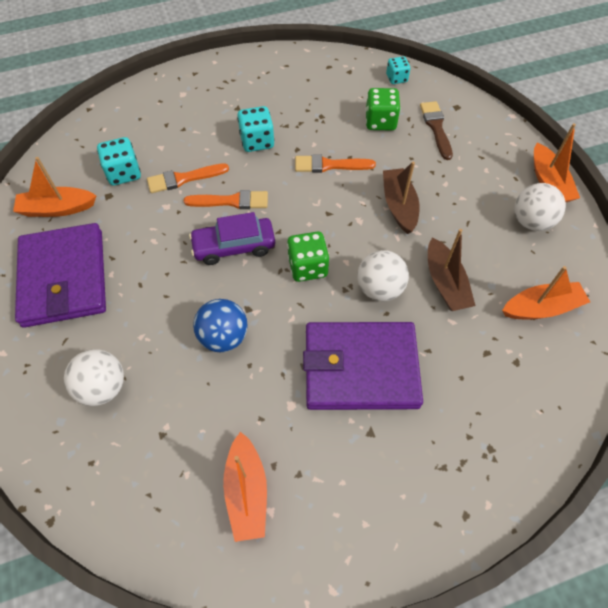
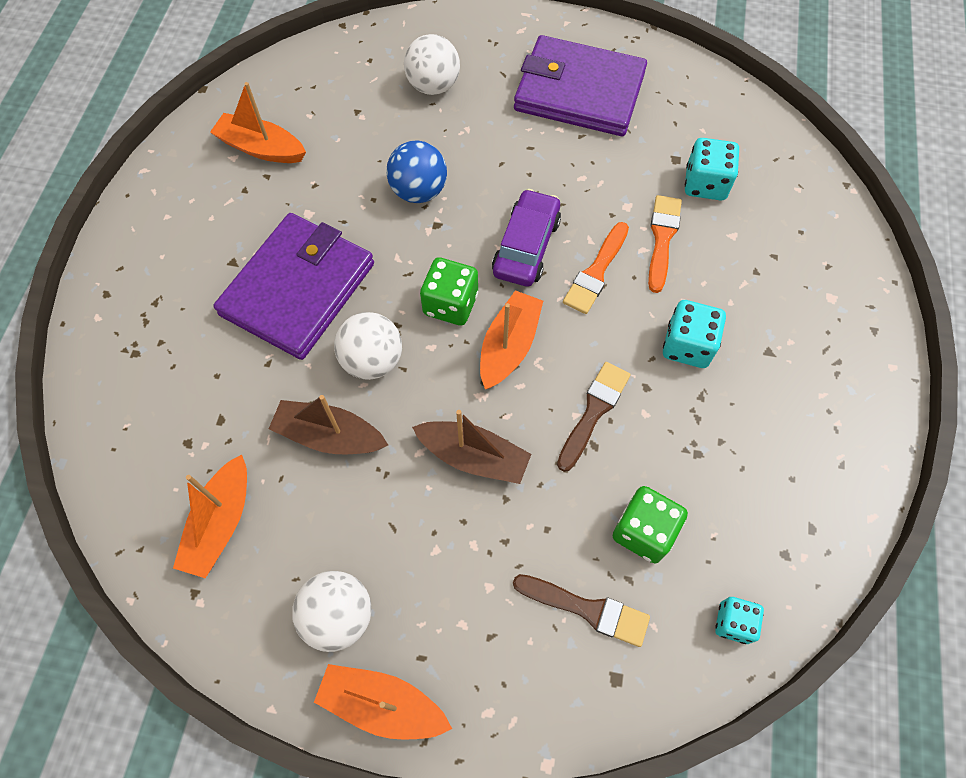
camera: 120 degrees right, 5 degrees up
(57, 209) = (681, 110): orange boat -> orange boat (509, 346)
(329, 165) = (594, 411): orange brush -> brown brush

